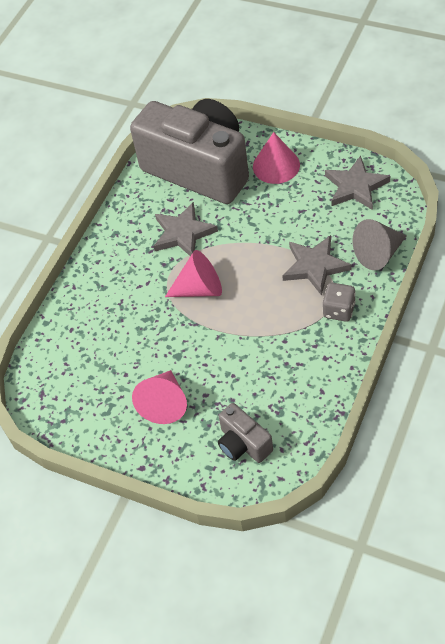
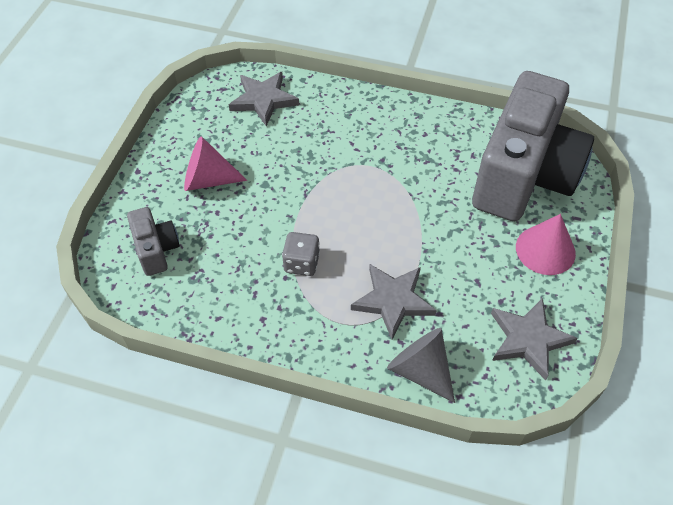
camera: 75 degrees right, 0 degrees up
(183, 233) = (426, 171): grey star -> grey star (263, 100)
(200, 288) = (351, 193): pink cone -> none
(243, 444) = (156, 250): grey camera -> grey camera turned 120 degrees clockwise
(339, 310) = (330, 329): grey dice -> grey dice (301, 263)

